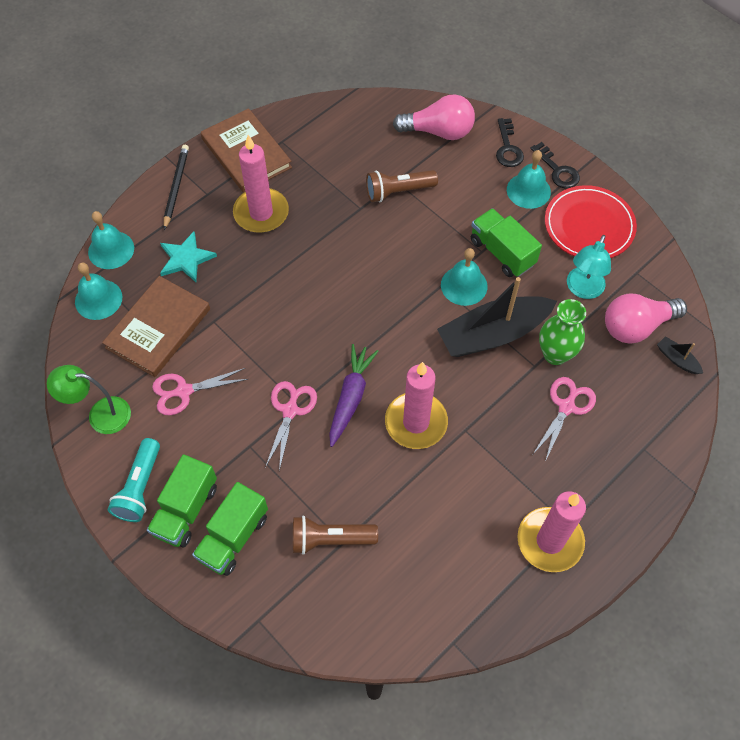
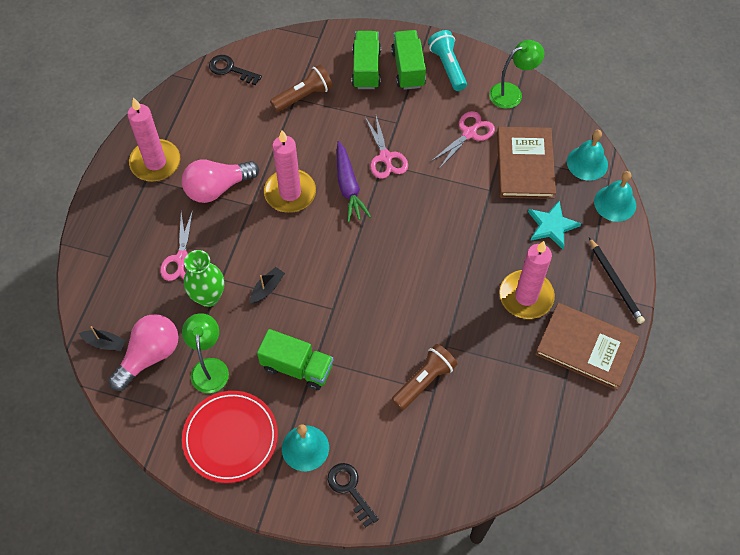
camera: 150 degrees right, 0 degrees up
(439, 131) = (428, 472): pink light bulb -> pink light bulb (217, 188)
(464, 285) = (313, 319): turquoise bell -> none
(493, 334) = (267, 288): black boat -> black boat, size x0.41
(557, 170) = (288, 488): black key -> black key (230, 69)
(582, 289) = (209, 367): turquoise lamp -> green lamp

